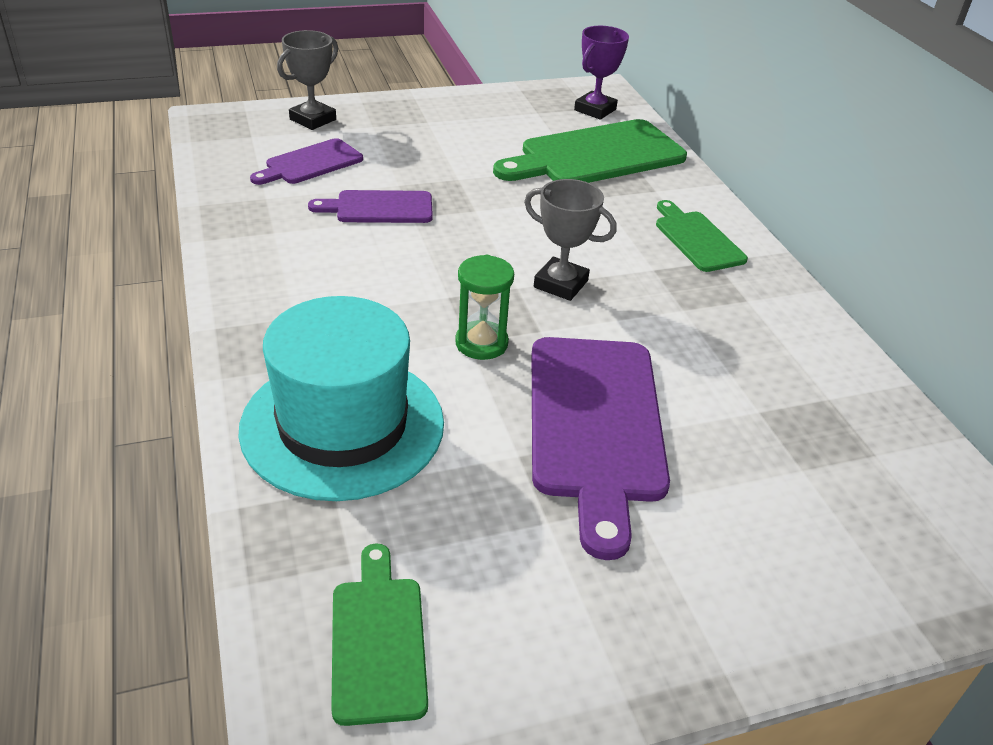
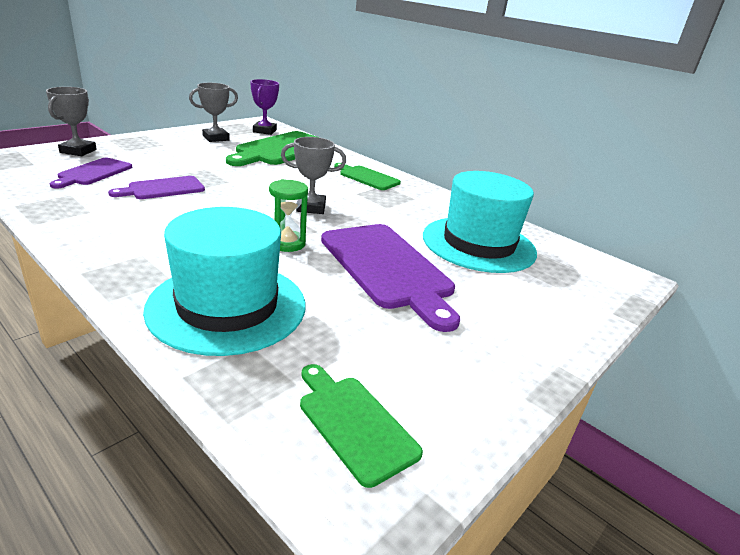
camera: 30 degrees left, 10 degrees down
(509, 117) = (216, 138): none -> grey trophy
(785, 420) = (478, 244): none -> turquoise hat

